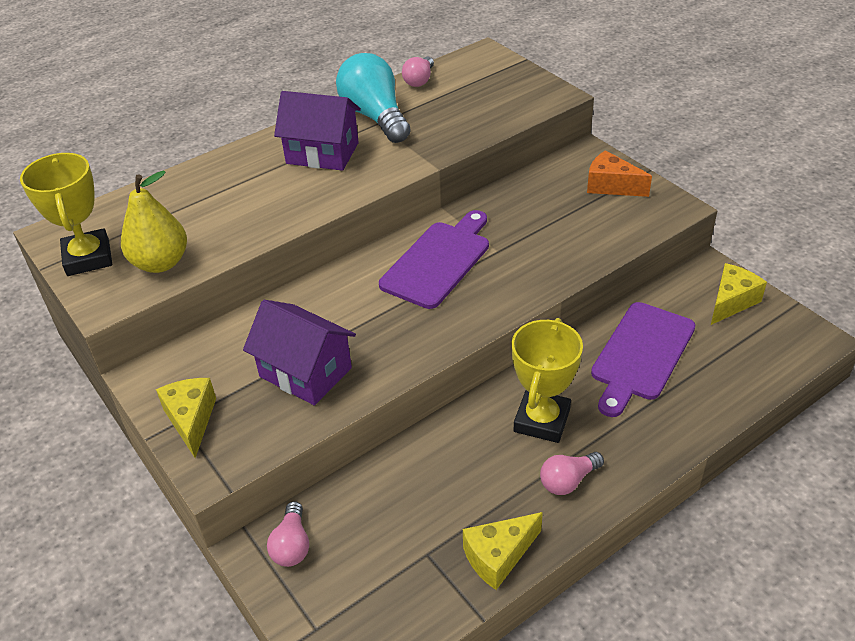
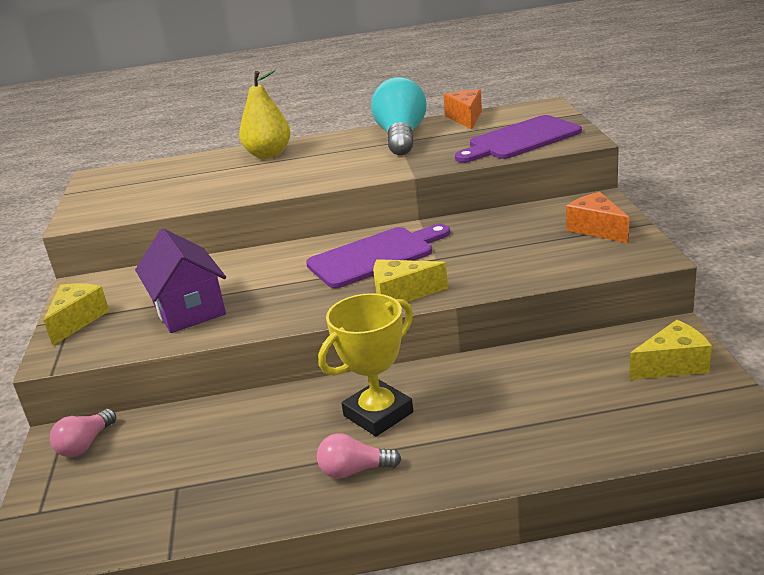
camera: 30 degrees right, 15 degrees down
(88, 258) = (99, 192): yellow trophy -> none
(161, 263) = (139, 203): yellow pear -> yellow pear (268, 155)
(322, 153) = (332, 155): purple house -> none
(419, 80) = (466, 118): pink light bulb -> orange cheese
(498, 556) = (232, 511): yellow cheese -> yellow cheese (401, 294)
(641, 354) = (528, 386): purple cutting board -> purple cutting board (520, 140)

